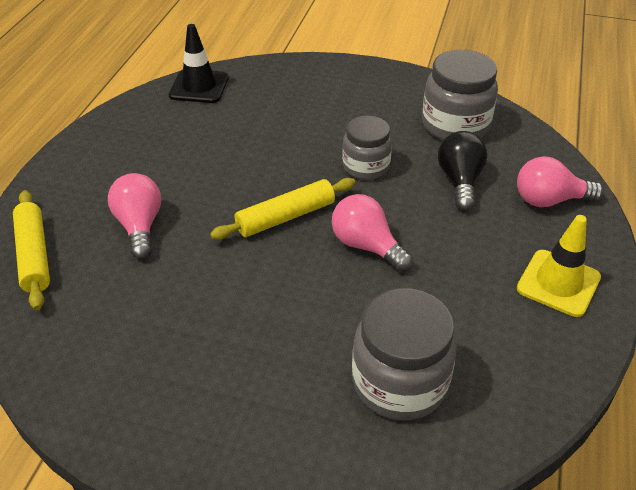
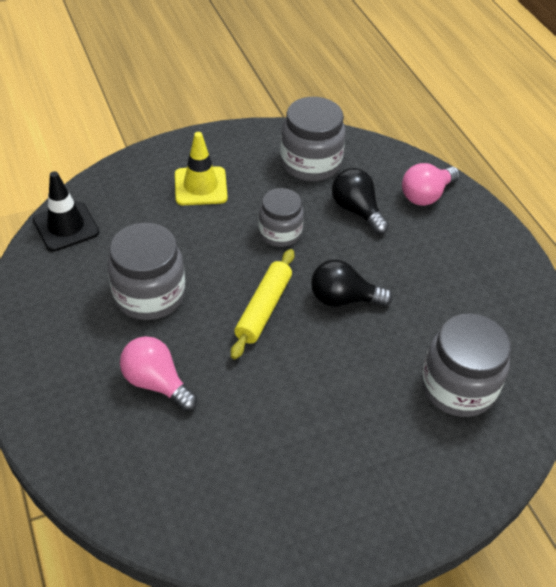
camera: 40 degrees left, 5 degrees up
(34, 255) = (94, 461): yellow rolling pin -> none
(206, 161) = (149, 295): none -> grey jar
(366, 246) = (343, 299): pink light bulb -> black light bulb
(558, 283) = (484, 257): yellow traffic cone -> yellow traffic cone (200, 186)

